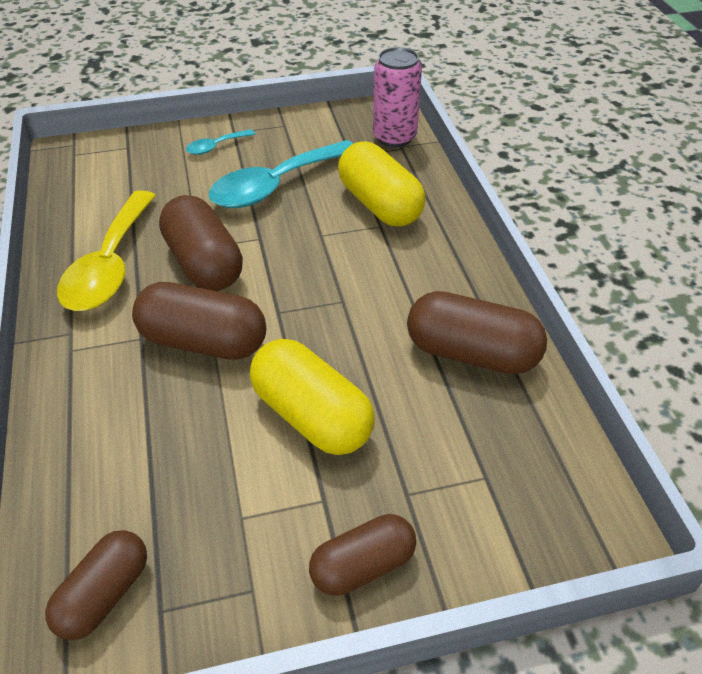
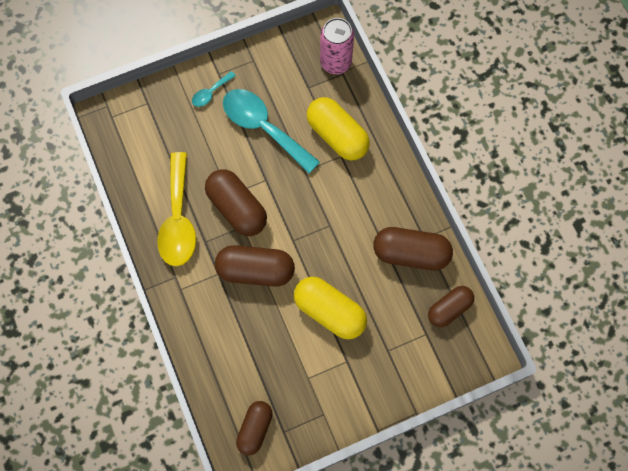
camera: 10 degrees left, 25 degrees up
(275, 185) = (263, 127): turquoise spoon -> turquoise spoon turned 90 degrees clockwise
(363, 566) = (373, 393): brown capsule -> brown capsule (449, 309)

